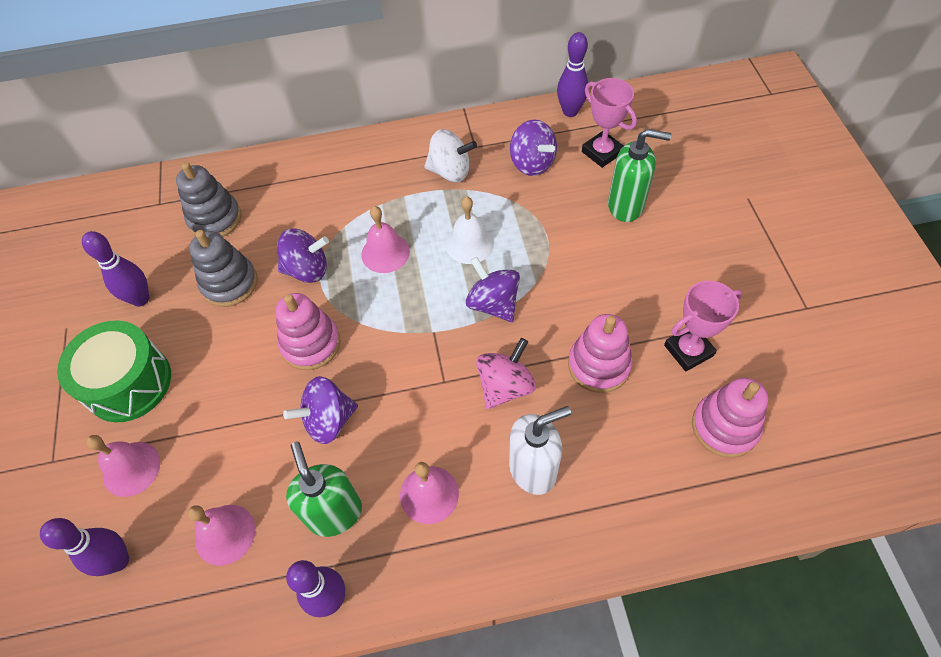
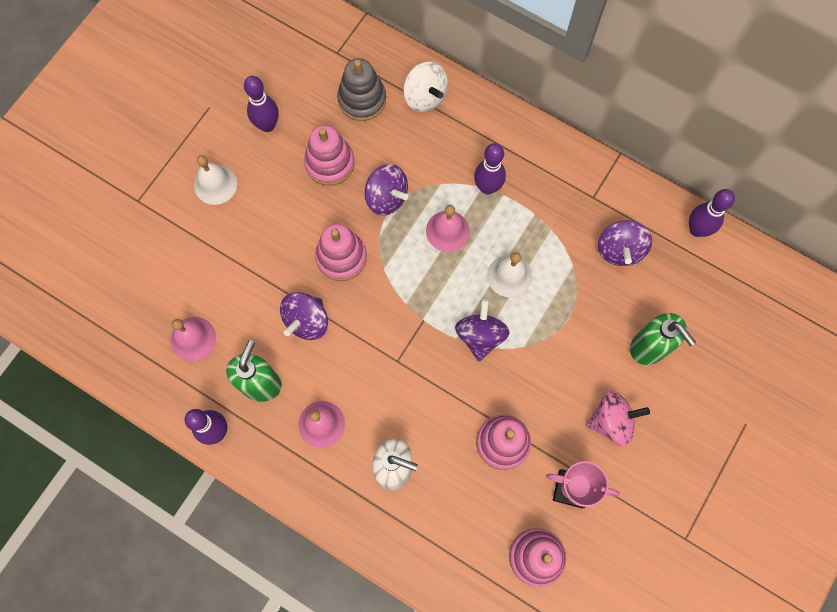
camera: 40 degrees right, 15 degrees up
(118, 560) = (128, 300): purple bowling pin -> purple bowling pin (487, 187)
(128, 383) = (215, 184): green drum -> white bell
(131, 468) = (175, 247): pink bell -> none
(229, 283) = (330, 163): grey stacking toy -> pink stacking toy
(328, 420) = (307, 321): purple spinning top -> purple spinning top turned 75 degrees counterclockwise
(450, 171) = (554, 203): white spinning top -> white spinning top (425, 97)
(505, 386) = (431, 400): pink spinning top -> pink spinning top (611, 421)
(602, 152) = (681, 287): pink trophy -> none

